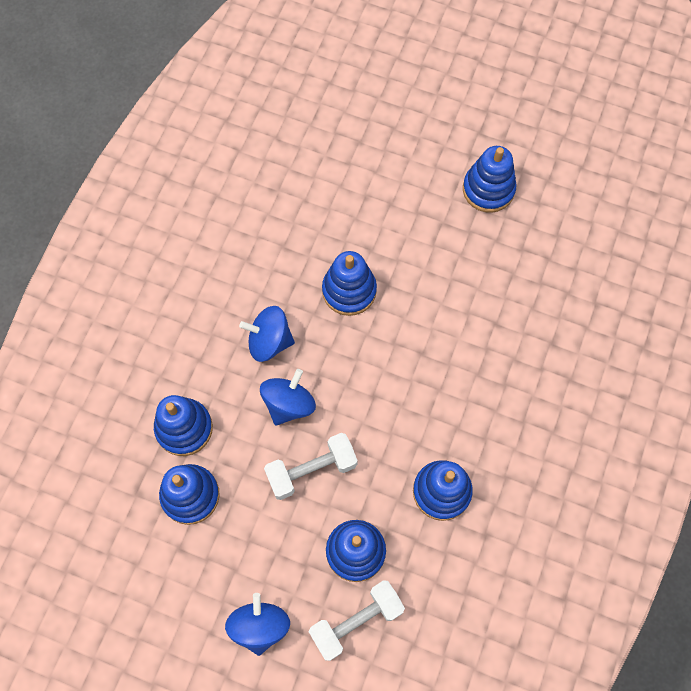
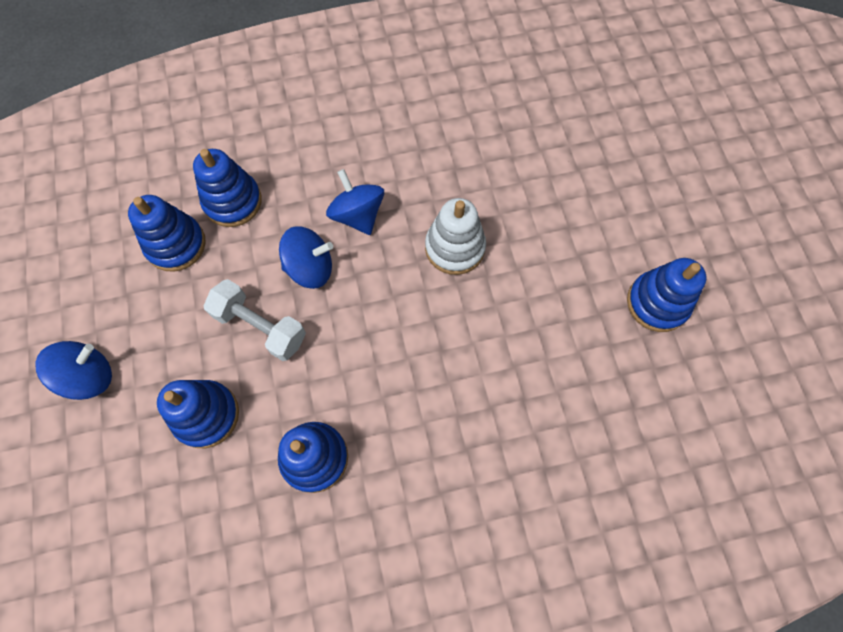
camera: 55 degrees right, 0 degrees up
(349, 291) = (455, 248): blue stacking toy -> white stacking toy
(356, 621) = (138, 459): white dumbbell -> none

